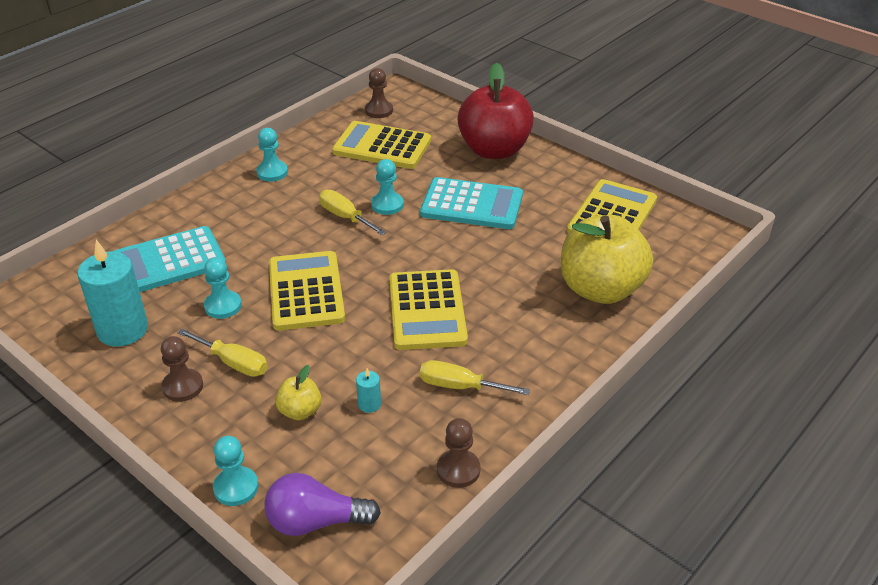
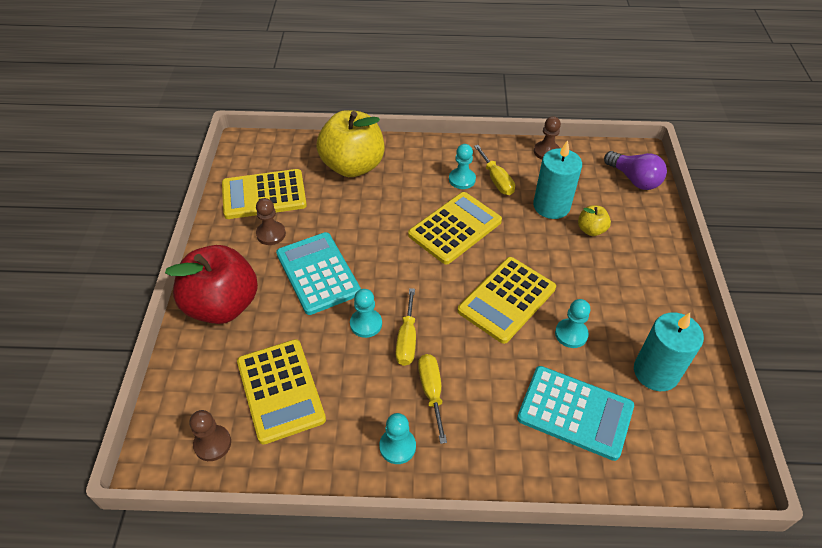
camera: 130 degrees left, 10 degrees up
(183, 386) = (645, 295): brown pawn -> brown pawn (271, 234)
(233, 363) = (601, 286): yellow screwdriver -> yellow screwdriver (431, 392)
(236, 487) = (659, 219): turquoise pawn -> turquoise pawn (462, 179)
(369, 404) = (551, 206): turquoise candle -> turquoise candle, size x2.36

